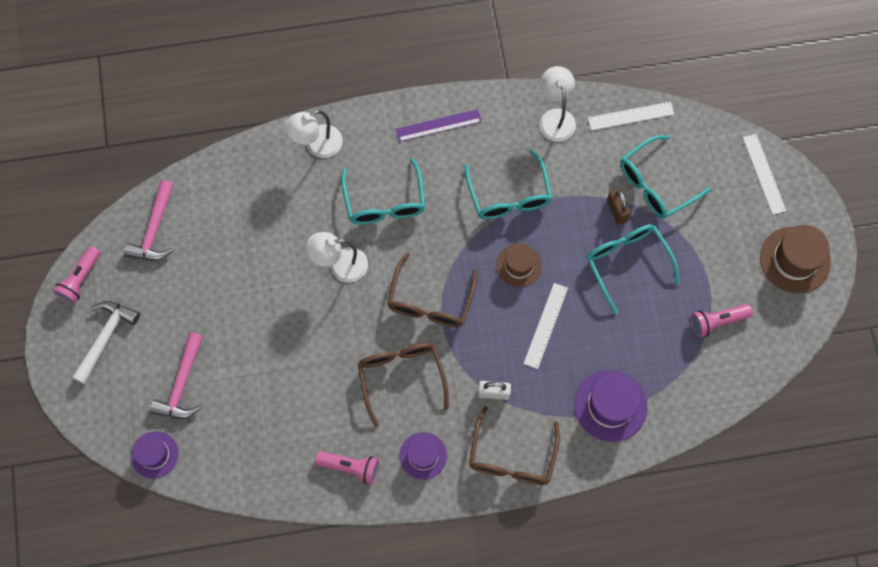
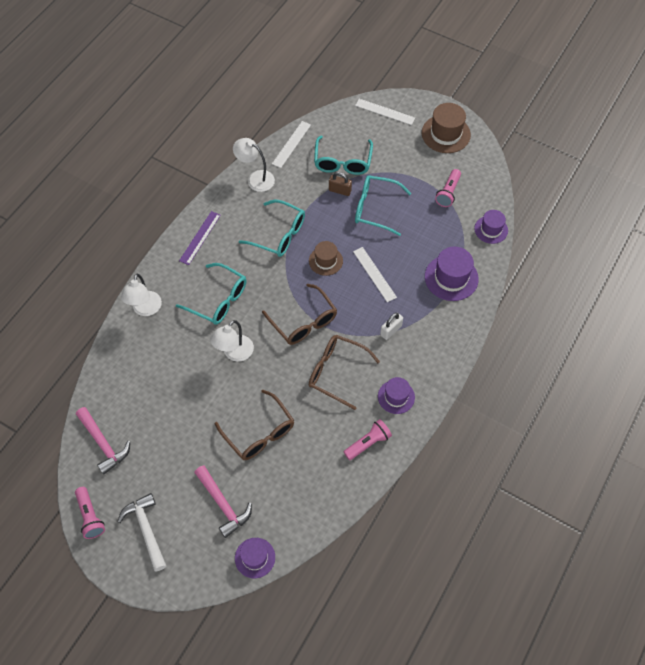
camera: 50 degrees left, 10 degrees down
(512, 457) = (438, 350): brown glasses -> brown glasses (259, 433)
(709, 402) = (491, 229): none -> purple hat

